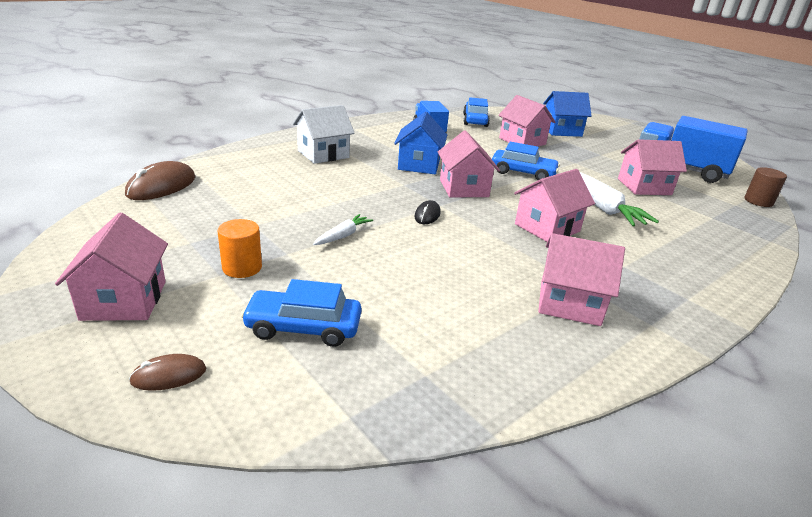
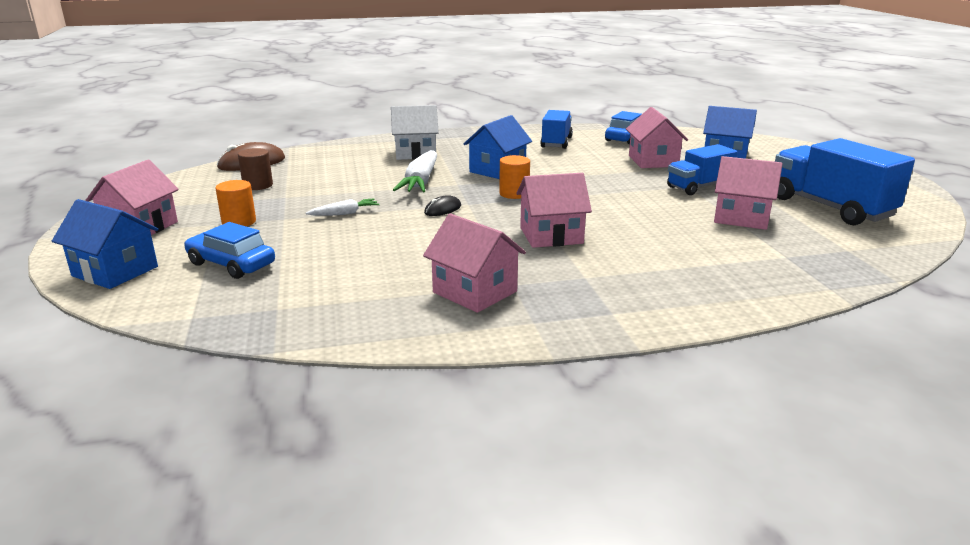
camera: 30 degrees right, 5 degrees down
(169, 375) = (115, 271): brown mouse -> blue house
(463, 188) = (514, 194): pink house -> orange cylinder
(523, 173) = (604, 188): blue car -> none
(582, 162) = (699, 187): none -> blue truck
(602, 207) = (648, 228): white carrot -> white carrot (420, 182)
(758, 201) = (893, 251): brown cylinder -> brown cylinder (258, 185)

